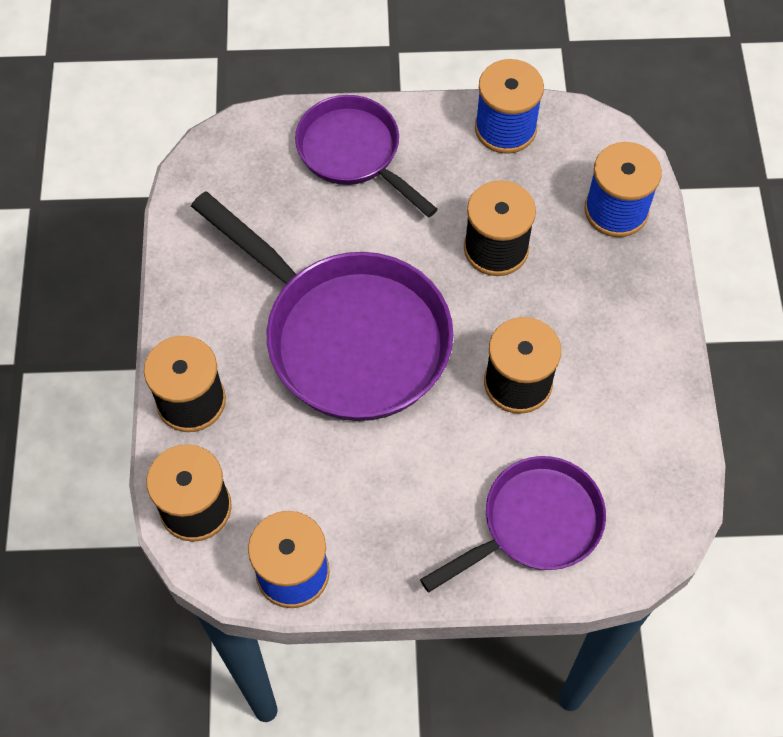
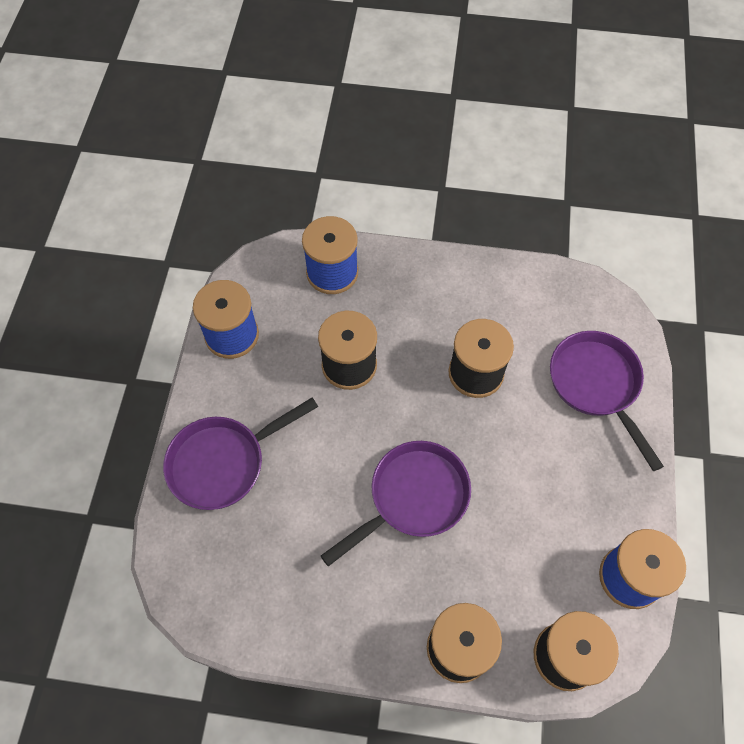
camera: 80 degrees left, 0 degrees up
(348, 336) = (413, 497): purple pan -> purple pan, size x0.61

